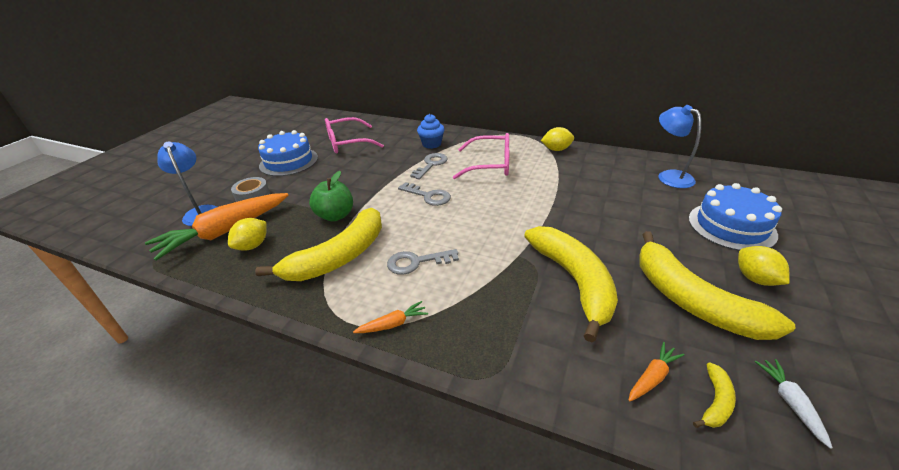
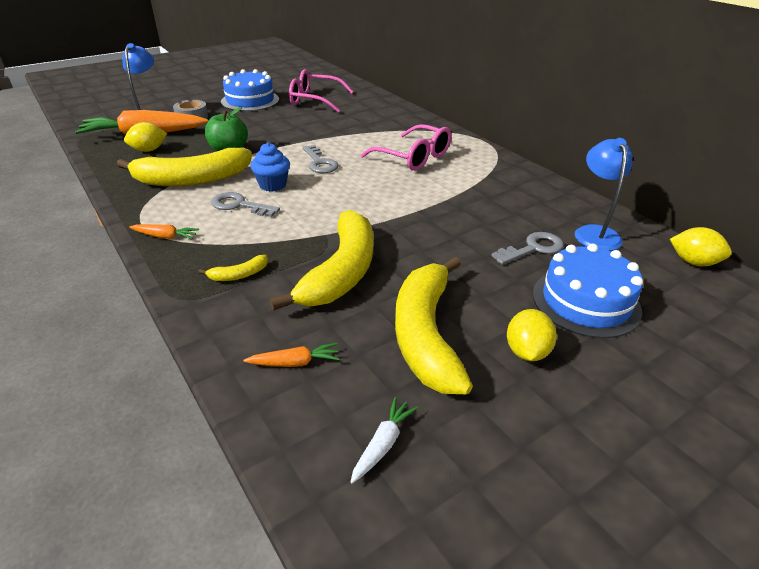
camera: 30 degrees right, 0 degrees up
(431, 144) = (385, 123): blue cupcake -> blue cupcake (272, 185)
(431, 165) = (359, 139): grey key -> grey key (533, 248)
(556, 149) = (504, 166): yellow lemon -> yellow lemon (693, 262)
(715, 402) = (317, 405): yellow banana -> yellow banana (239, 275)

